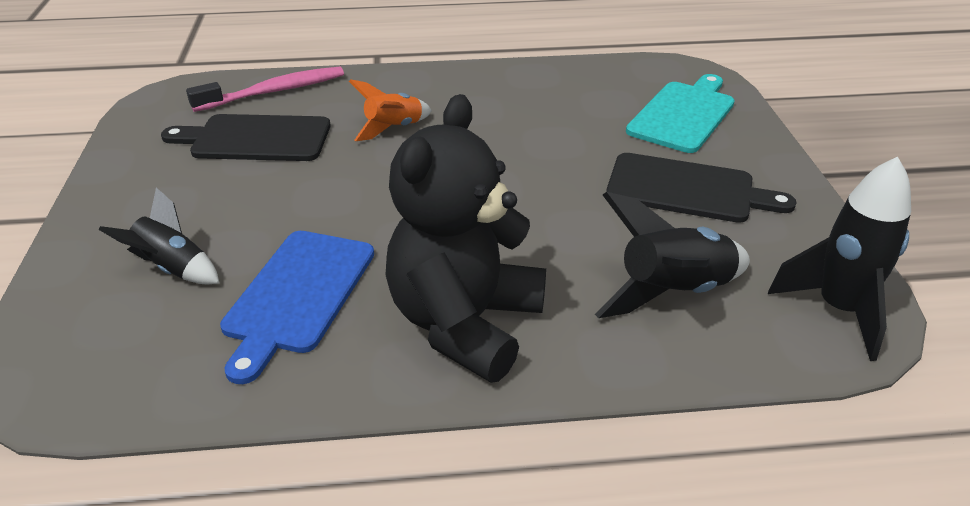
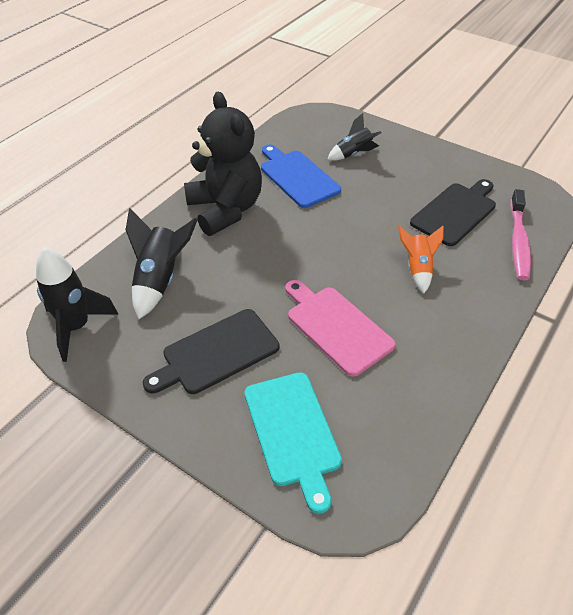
camera: 130 degrees right, 10 degrees up
(545, 140) = (336, 327): none -> pink cutting board

